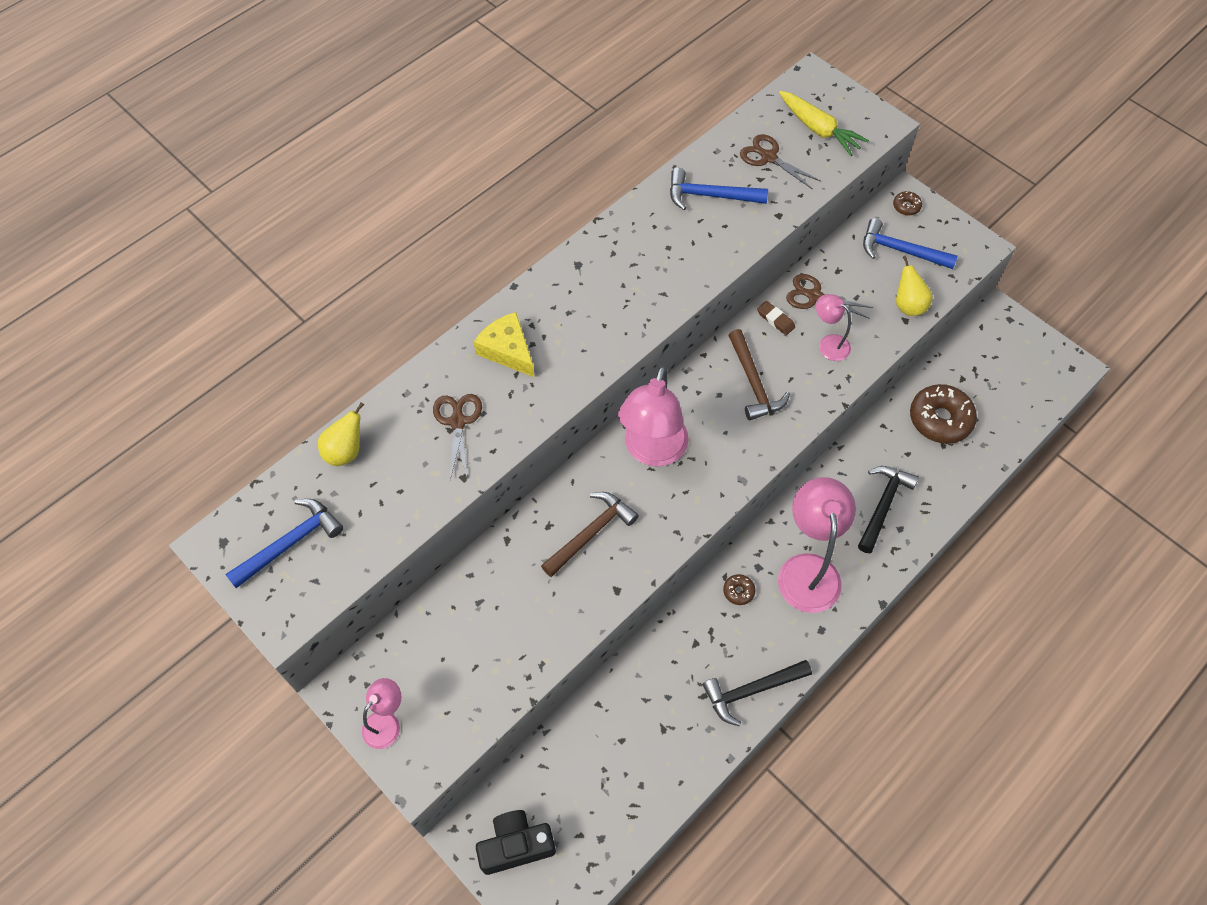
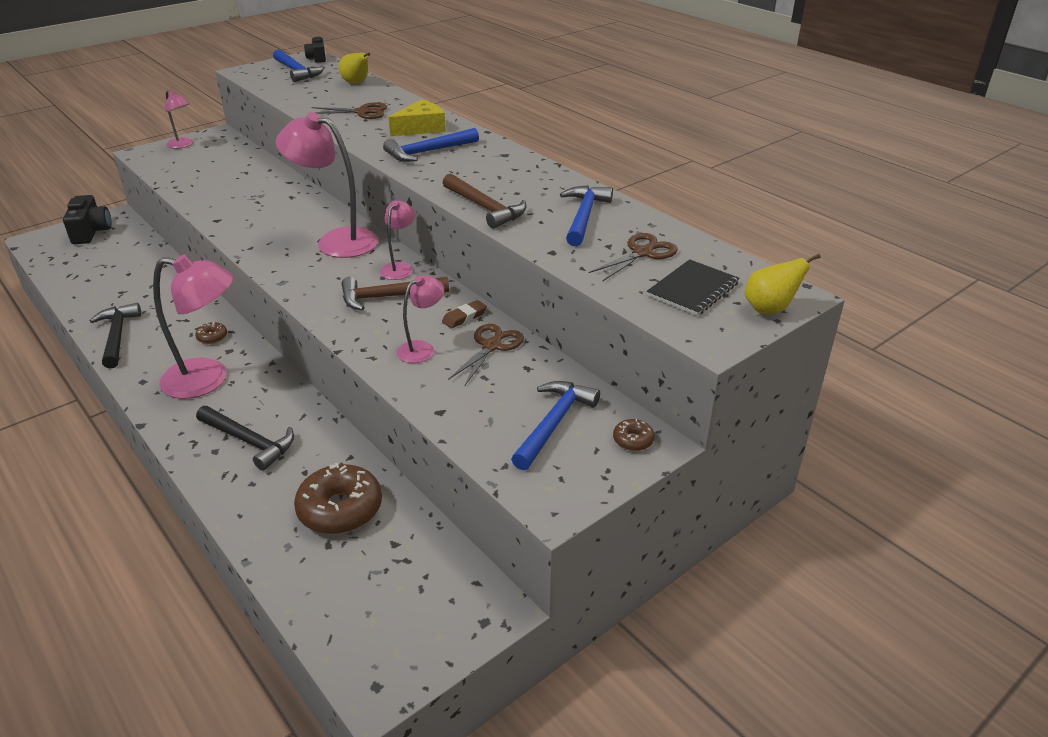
camera: 95 degrees right, 25 degrees down
(227, 531) = (317, 58): none -> black camera
(577, 333) = (428, 152): none -> blue hammer
(591, 533) = (274, 212): brown hammer -> brown hammer (485, 208)
(699, 383) = (399, 268): none -> pink lamp
(819, 130) = (693, 290): yellow carrot -> black notebook
(908, 305) = (462, 417): yellow pear -> yellow pear (769, 309)

